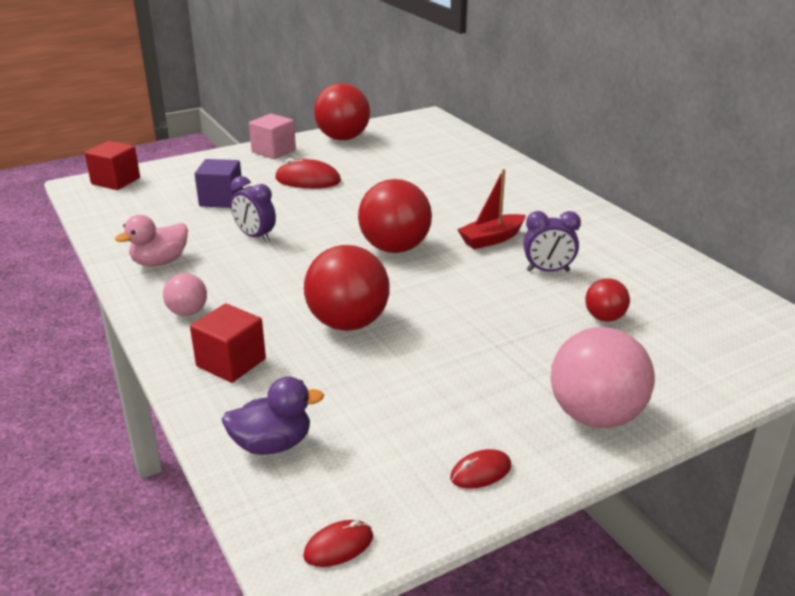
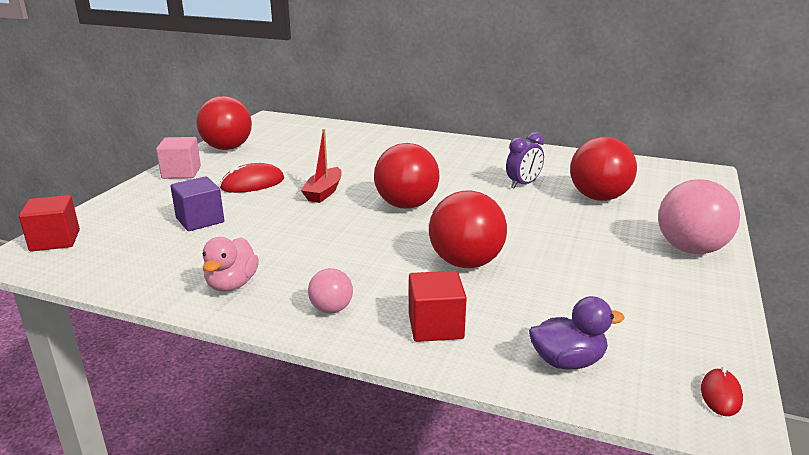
camera: 40 degrees left, 5 degrees down
(255, 237) = (284, 235): purple clock -> none
(272, 444) = (567, 361): purple duck -> purple duck turned 45 degrees clockwise
(481, 472) = (700, 307): red mouse -> none
(491, 239) = (457, 178): red boat -> red boat (324, 192)
(604, 318) = (598, 198): red ball -> red ball, size x1.93

